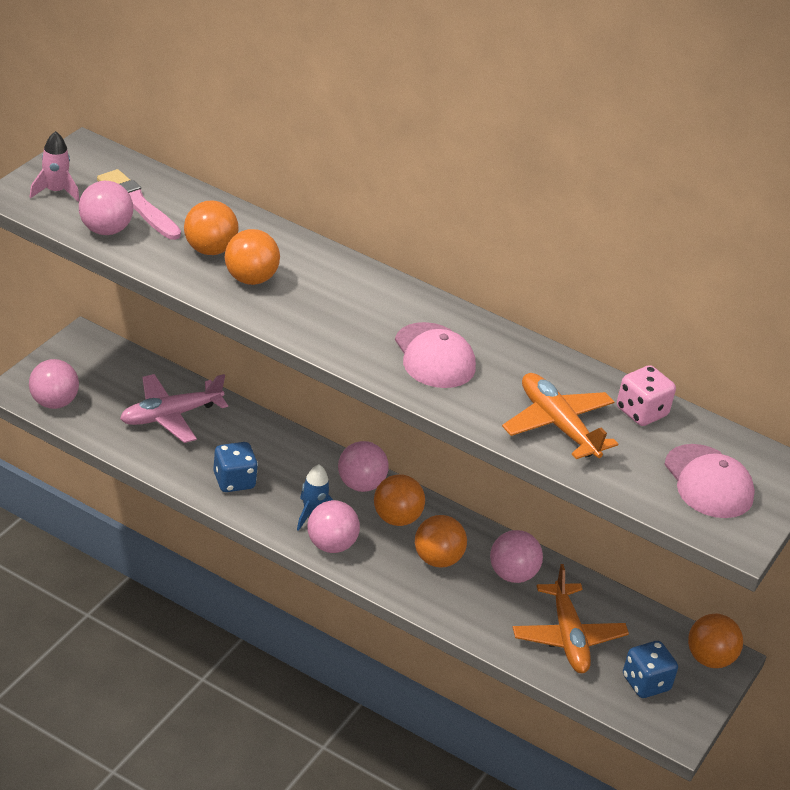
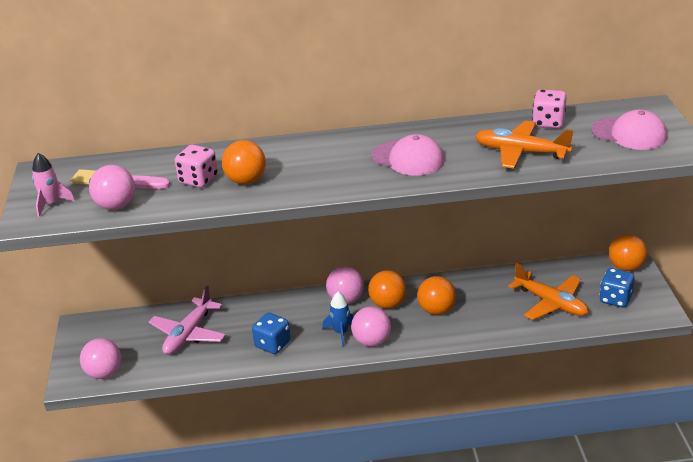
camera: 30 degrees left, 5 degrees down
(209, 250) = (198, 180): orange ball -> pink dice
(512, 574) = (483, 292): pink ball -> none

